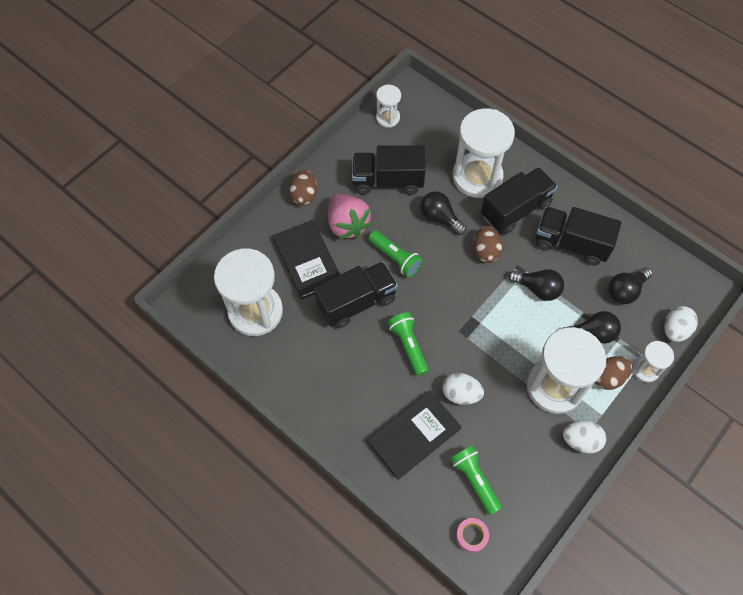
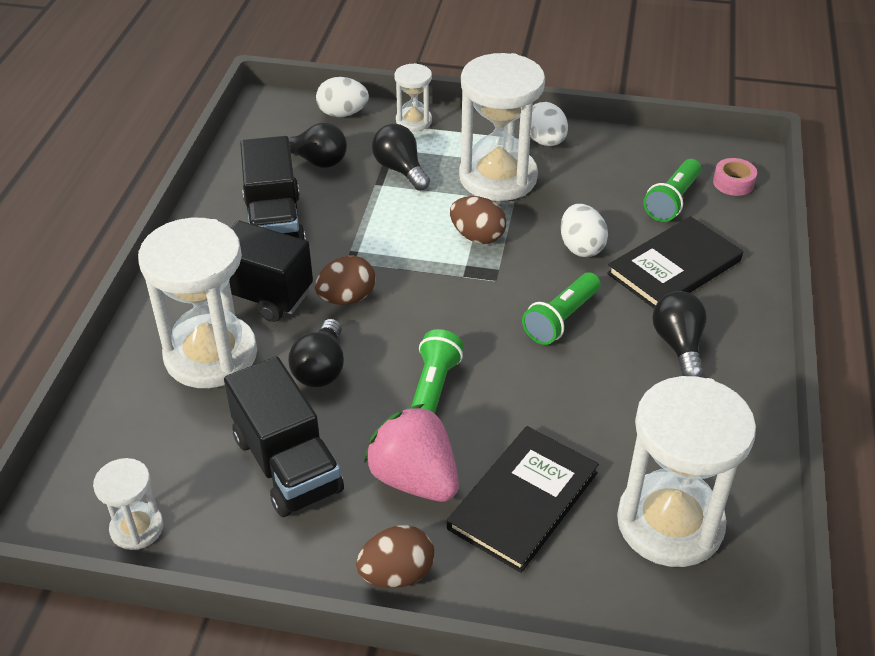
camera: 120 degrees left, 20 degrees down
(347, 224) = (414, 479): pink strawberry -> pink strawberry turned 75 degrees counterclockwise
(356, 302) = (544, 403): black truck -> none
(413, 435) = (674, 267): black book -> black book turned 60 degrees counterclockwise
(537, 289) = (371, 231): black light bulb -> black light bulb (678, 345)
(608, 377) = (449, 143): brown egg -> brown egg (477, 236)

